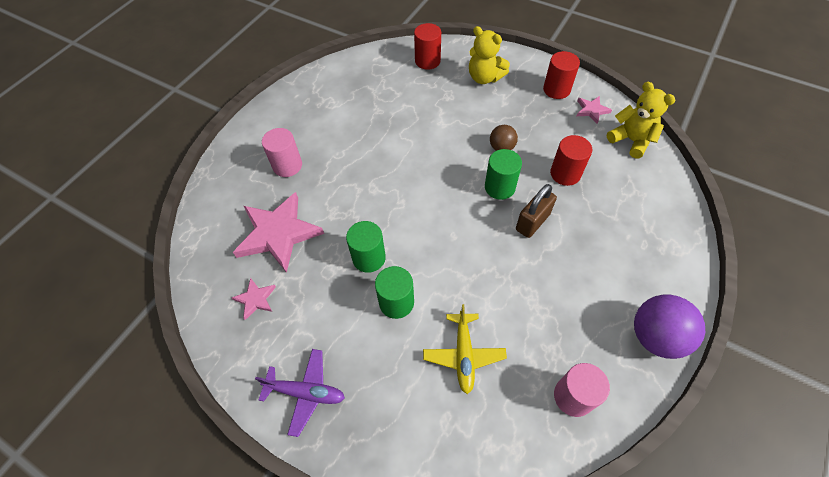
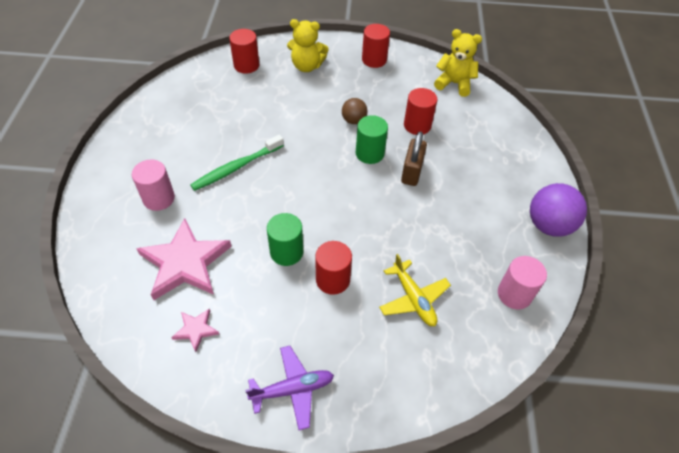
camera: 30 degrees left, 5 degrees down
(367, 159) = (236, 167): none -> green toothbrush
(396, 302) = (333, 279): green cylinder -> red cylinder
(591, 110) = (411, 69): pink star -> none

